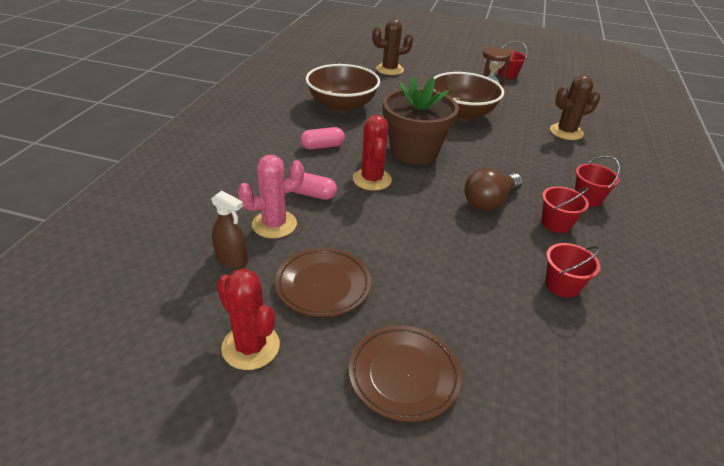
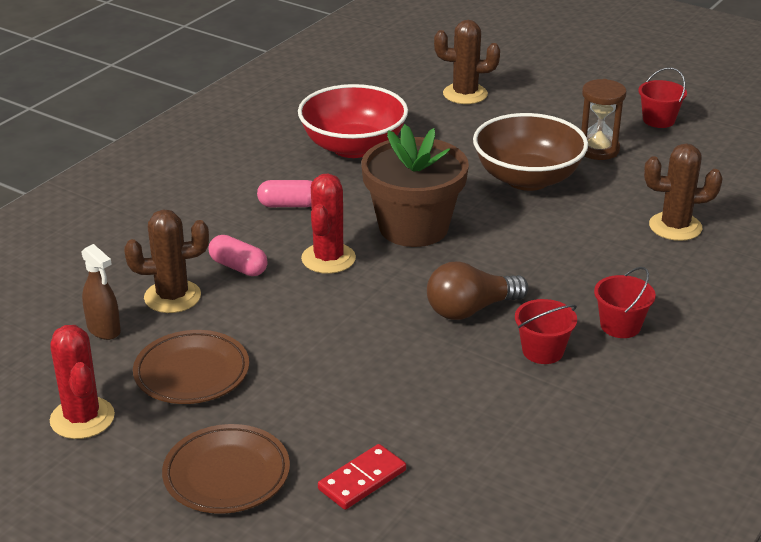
camera: 20 degrees right, 5 degrees down
(274, 224) = (172, 297): pink cactus -> brown cactus
(342, 105) = (353, 147): brown bowl -> red bowl
(511, 354) = (362, 480): none -> red domino
(562, 285) = (486, 423): red bucket -> none

